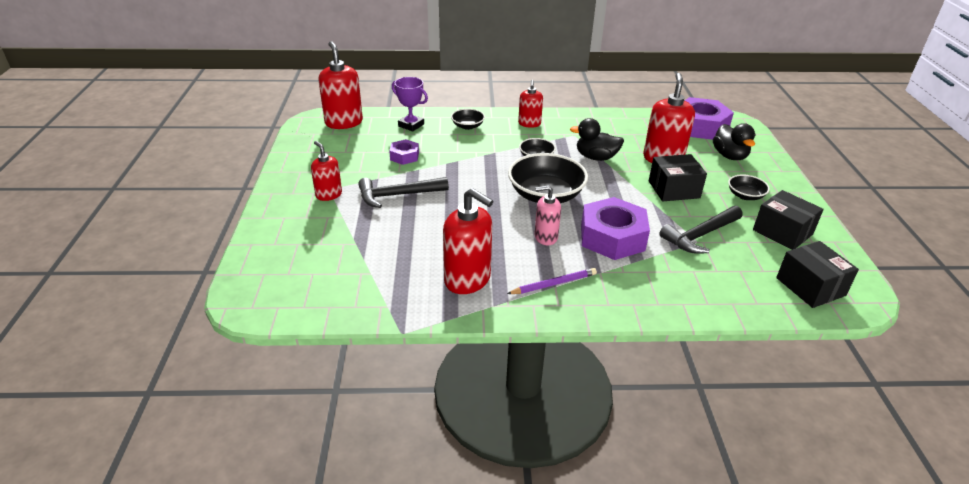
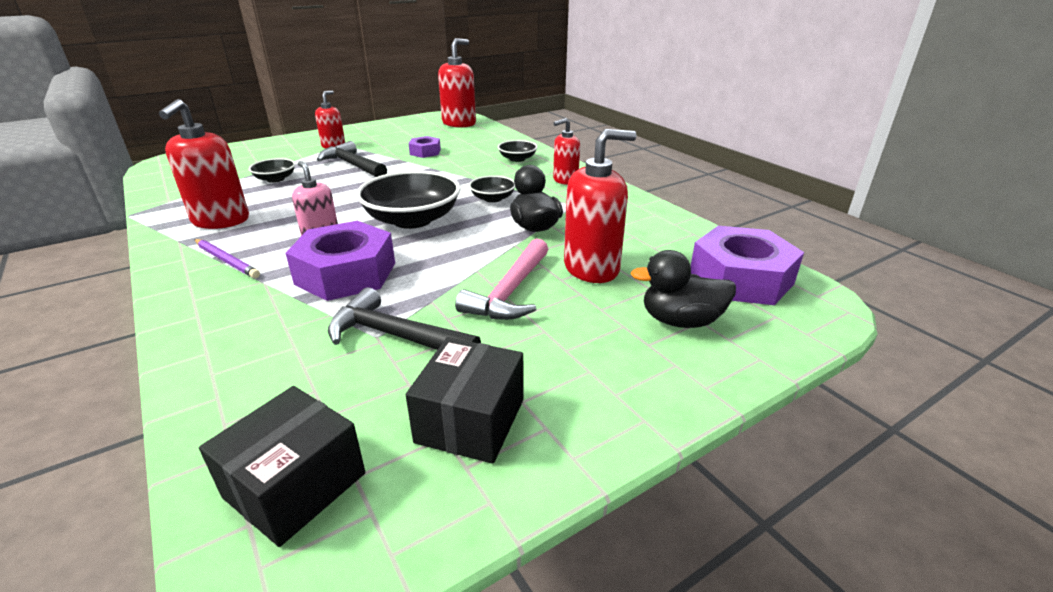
camera: 60 degrees right, 5 degrees down
(411, 125) = (487, 141): purple trophy -> none
(674, 189) = (510, 292): black box -> pink hammer
(729, 156) = (680, 321): black duck -> black duck turned 45 degrees clockwise
(745, 195) = (560, 358): black bowl -> black bowl (275, 179)

